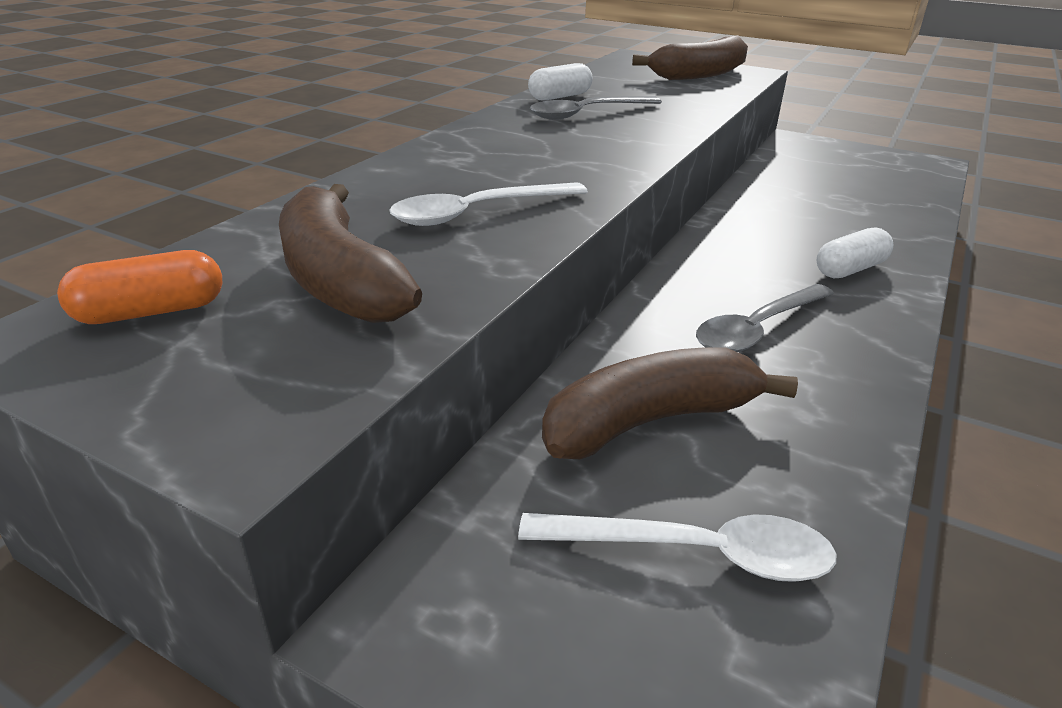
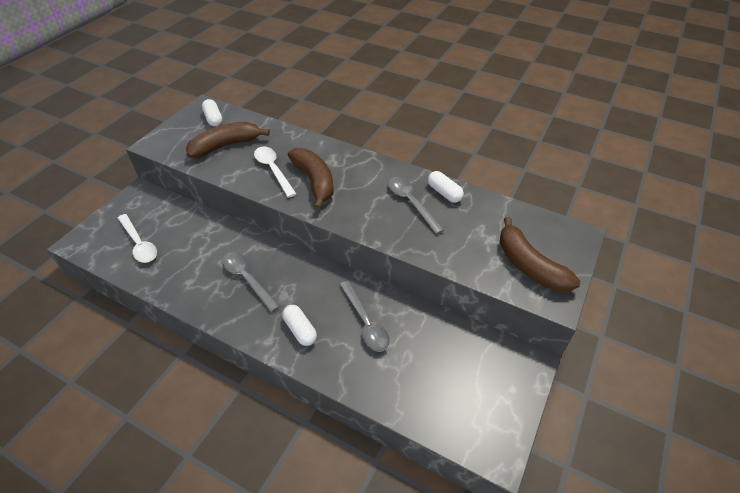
camera: 90 degrees right, 15 degrees up
(151, 312) = (213, 119): orange capsule -> white capsule
(650, 421) = (195, 240): brown banana -> brown banana (315, 182)
(695, 553) = (139, 244): white spoon -> white spoon turned 45 degrees counterclockwise
(797, 219) = (365, 322): none -> grey spoon

